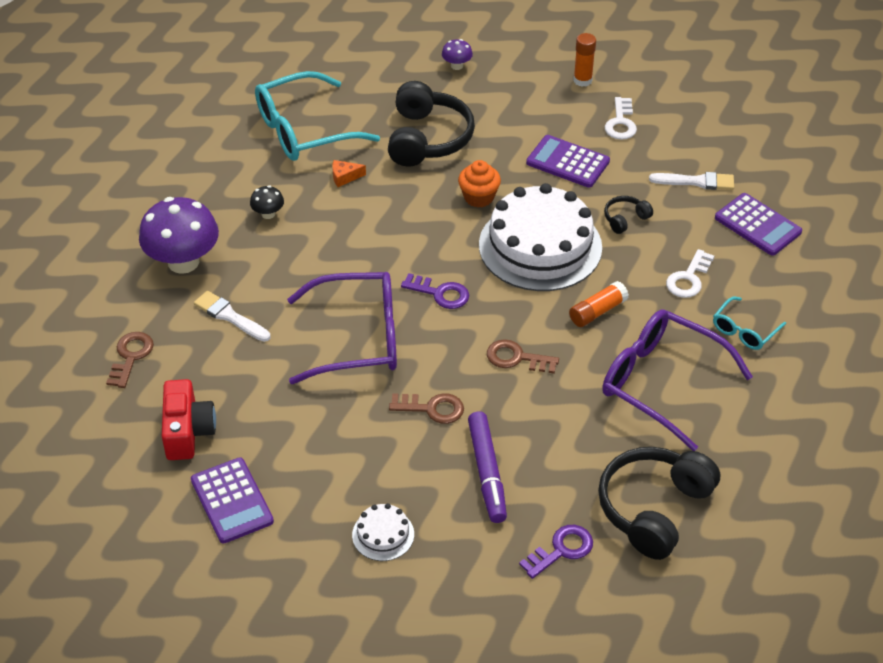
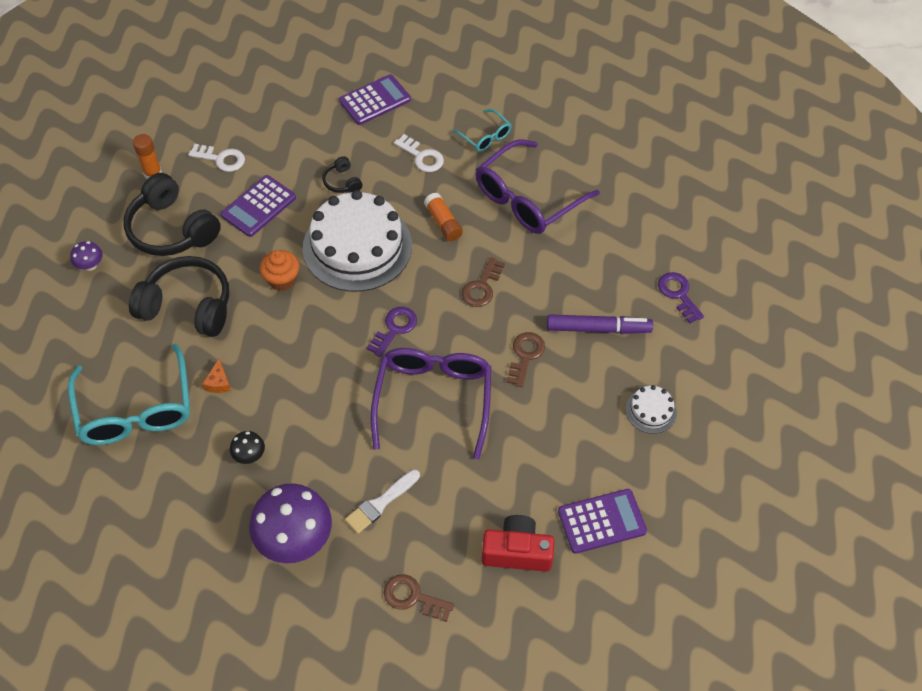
camera: 80 degrees left, 10 degrees up
(654, 509) = (647, 230): black headphones -> black headphones (172, 229)
(696, 182) = (313, 126): white brush -> none

